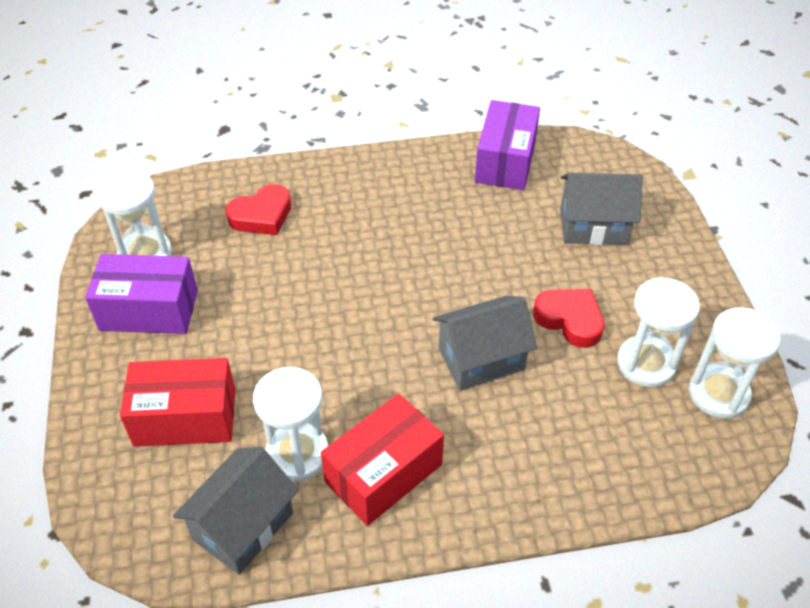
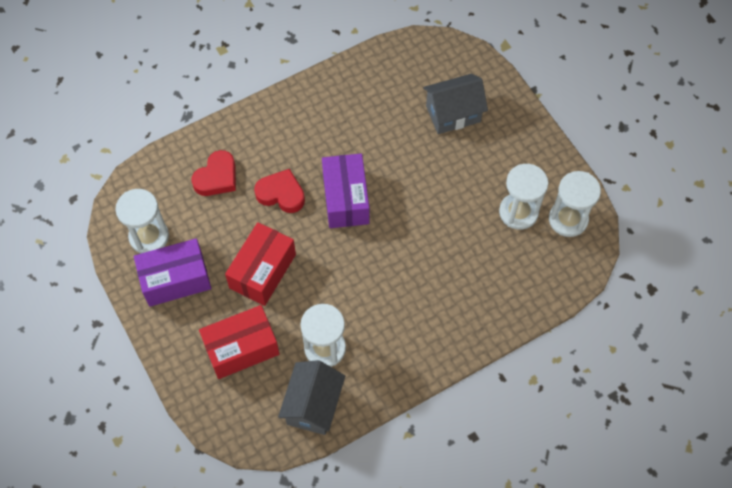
camera: 20 degrees left, 15 degrees up
(384, 473) = (383, 342): red box -> red box (263, 271)
(481, 359) = (414, 243): grey house -> none
(505, 161) = (373, 74): purple box -> purple box (346, 199)
(570, 320) = (461, 195): red heart -> red heart (281, 194)

